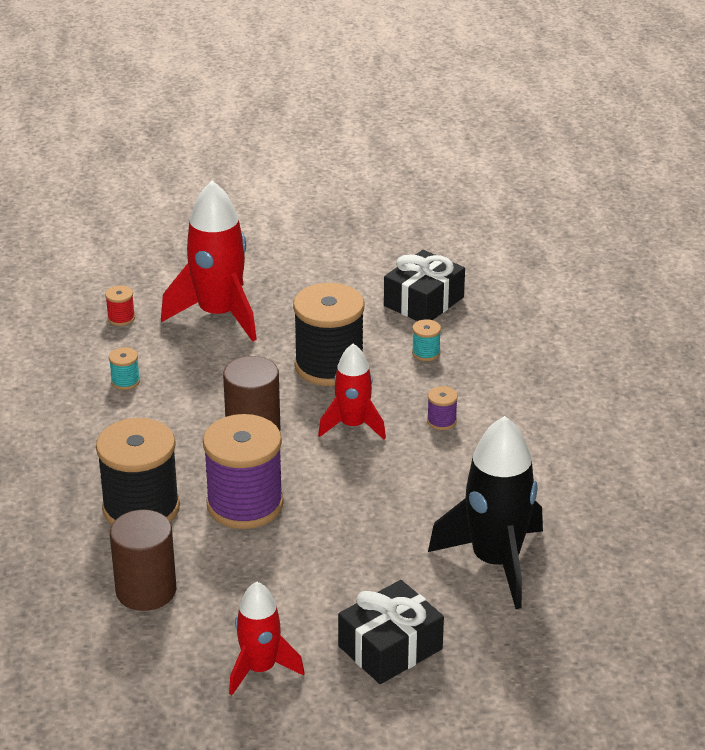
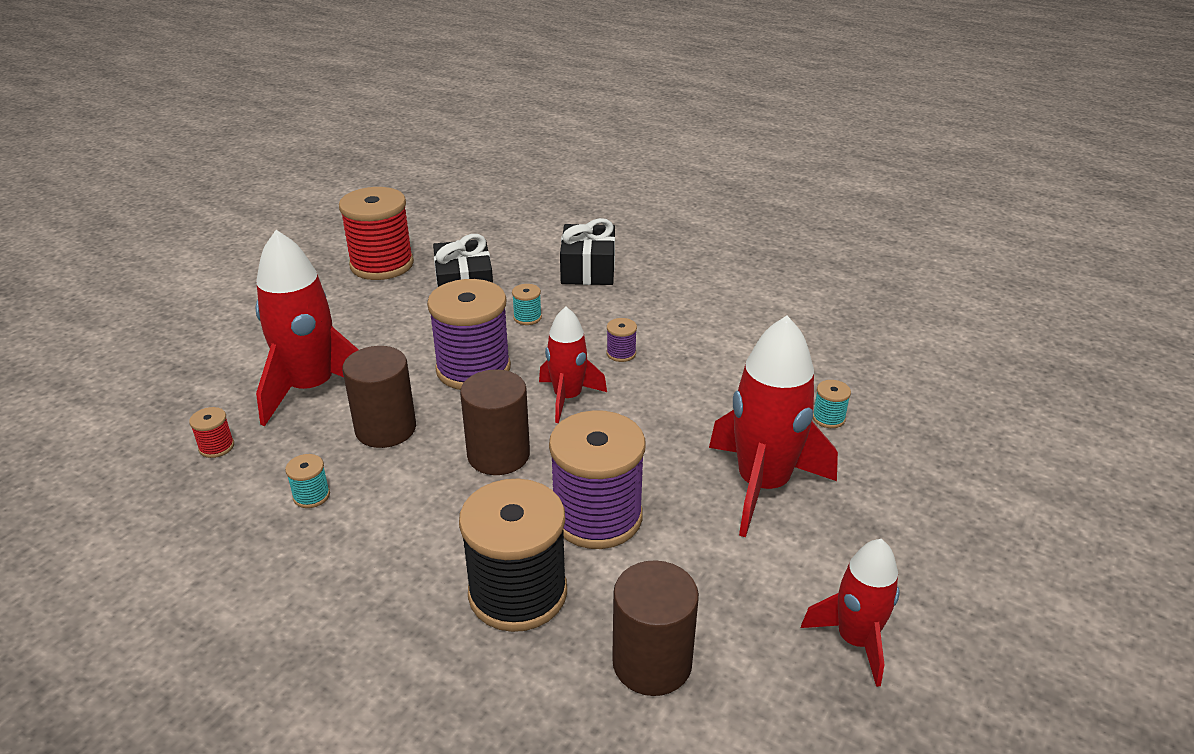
camera: 50 degrees left, 0 degrees up
(219, 369) = (385, 429): none -> brown cylinder
(329, 366) = (473, 369): black spool -> purple spool
(369, 563) = (762, 485): none -> red rocket
(390, 648) = (892, 534): black gift -> black gift (588, 269)
(397, 248) = (382, 265): none -> red spool
(495, 562) = (828, 418): black rocket -> turquoise spool

